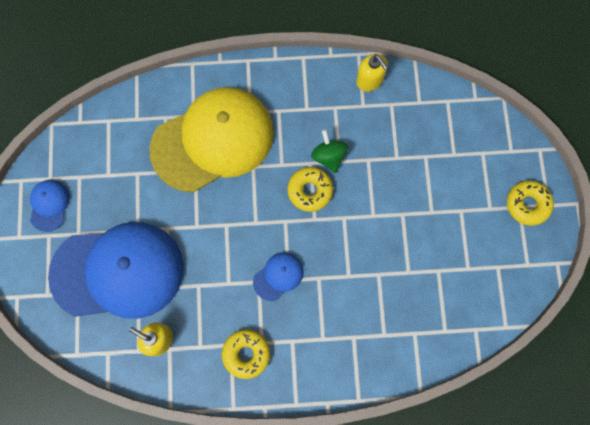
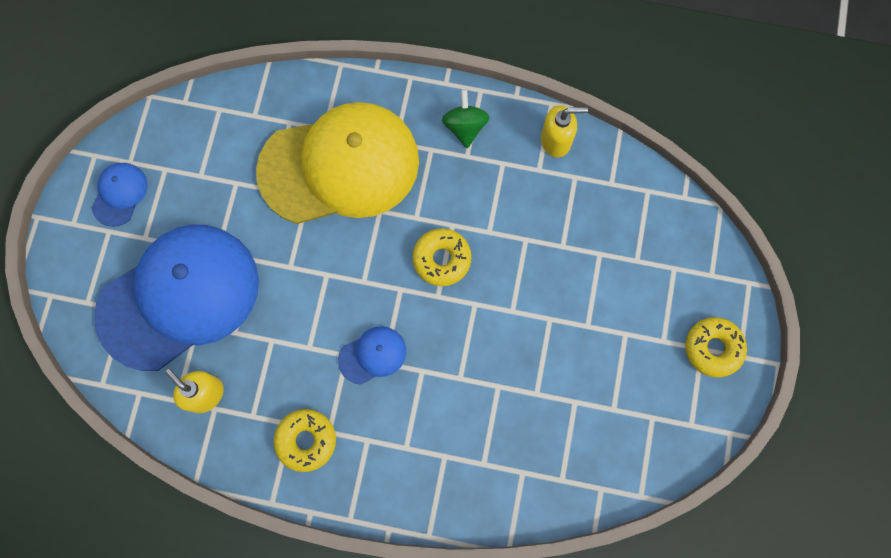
camera: 15 degrees right, 0 degrees up
(118, 271) = (179, 297): blue cap -> blue cap turned 45 degrees counterclockwise
(329, 156) = (477, 222): green spinning top -> green spinning top (465, 127)
(370, 80) = (556, 140): yellow soap dispenser -> yellow soap dispenser turned 75 degrees counterclockwise

